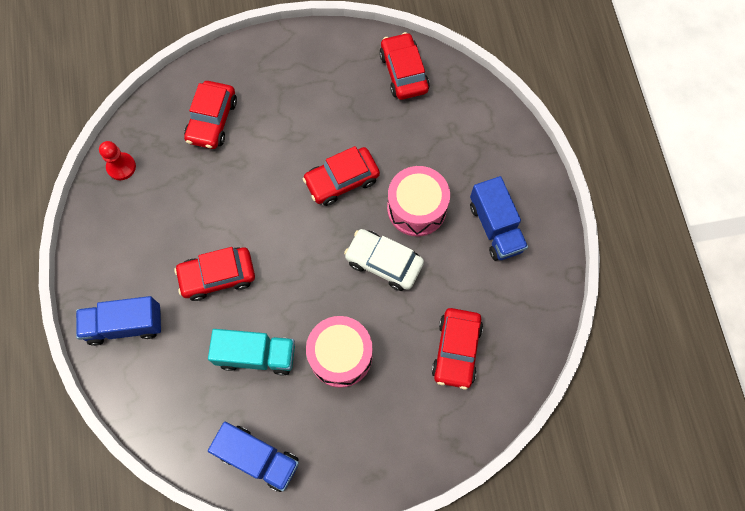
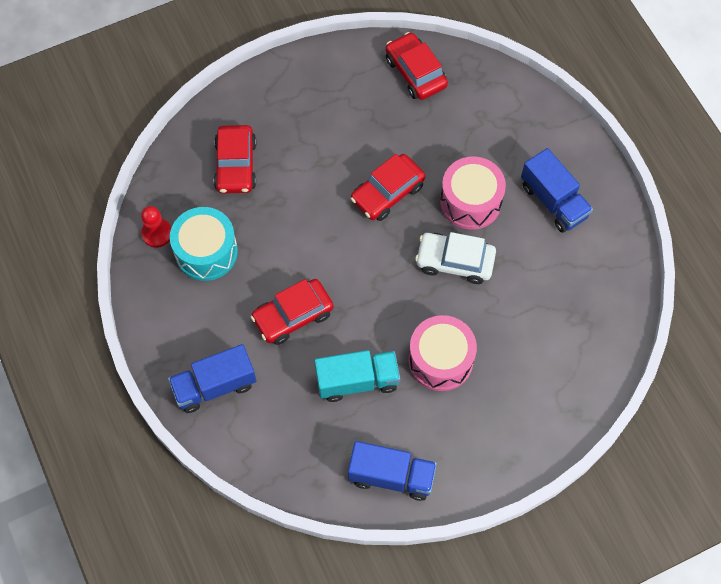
camera: 15 degrees left, 5 degrees down
(159, 195) = (206, 252): none -> turquoise drum
(456, 350) = (552, 326): red car -> none

